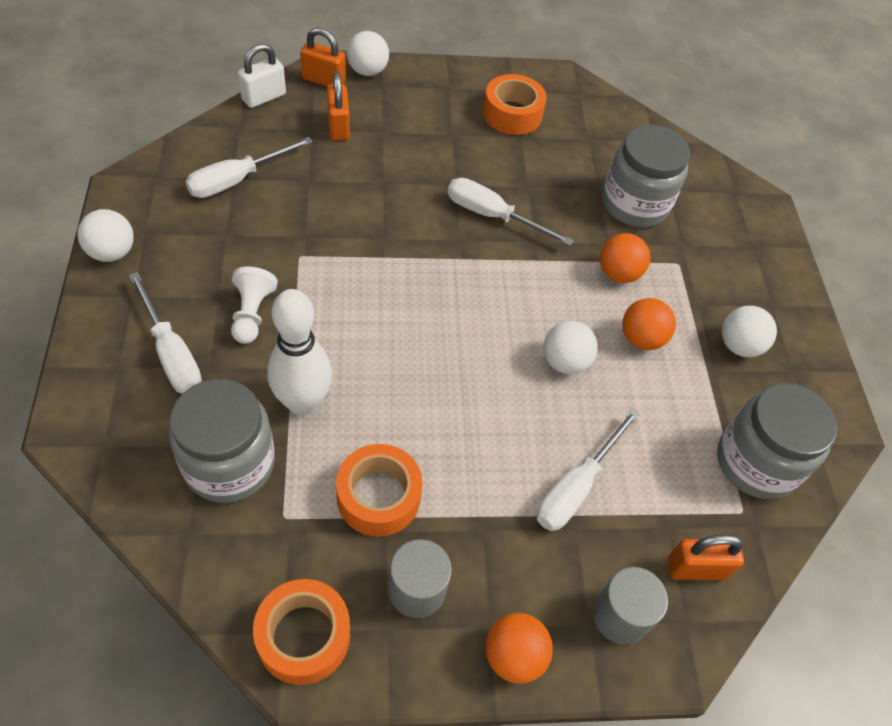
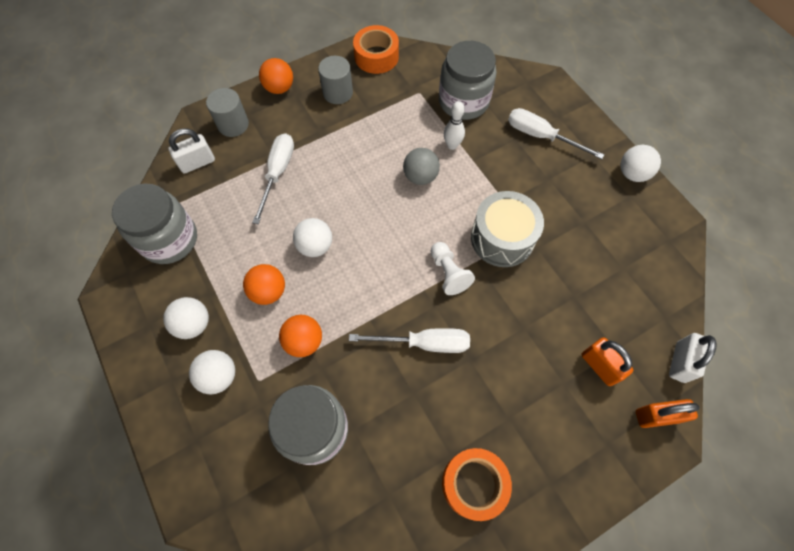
camera: 160 degrees right, 10 degrees up
(237, 180) = (619, 267): white screwdriver -> none
(252, 314) = (521, 179): white pawn -> white pawn (448, 273)
(303, 403) = (452, 145): white bowling pin -> white bowling pin, size x0.55
(335, 263) = (502, 238): none -> grey drum
(367, 71) = (634, 456): white ball -> white ball (219, 376)
(378, 497) = (380, 120): orange tape -> none
(379, 381) = (420, 176): none -> grey ball
(696, 568) = (197, 163): orange padlock -> white padlock

